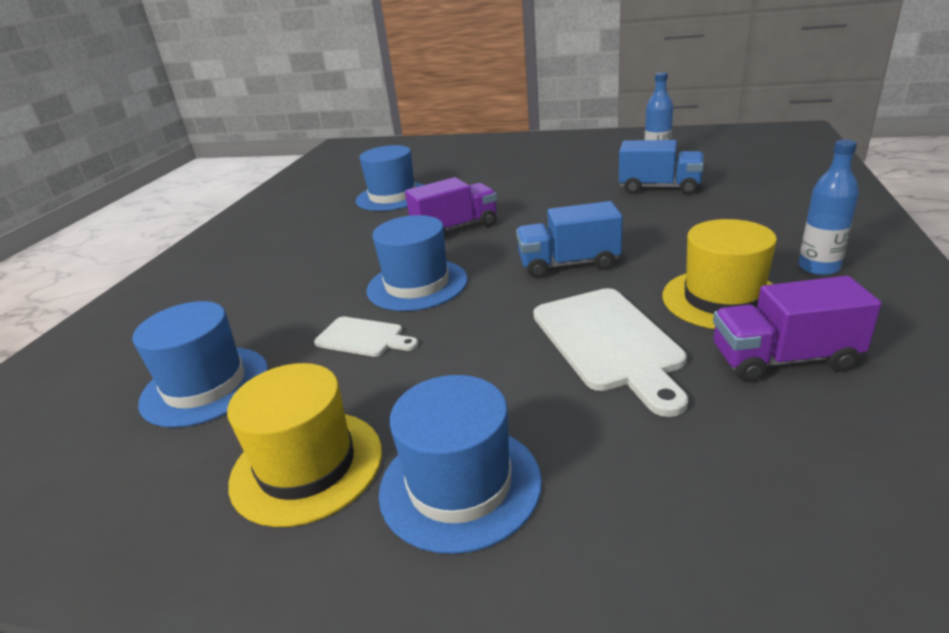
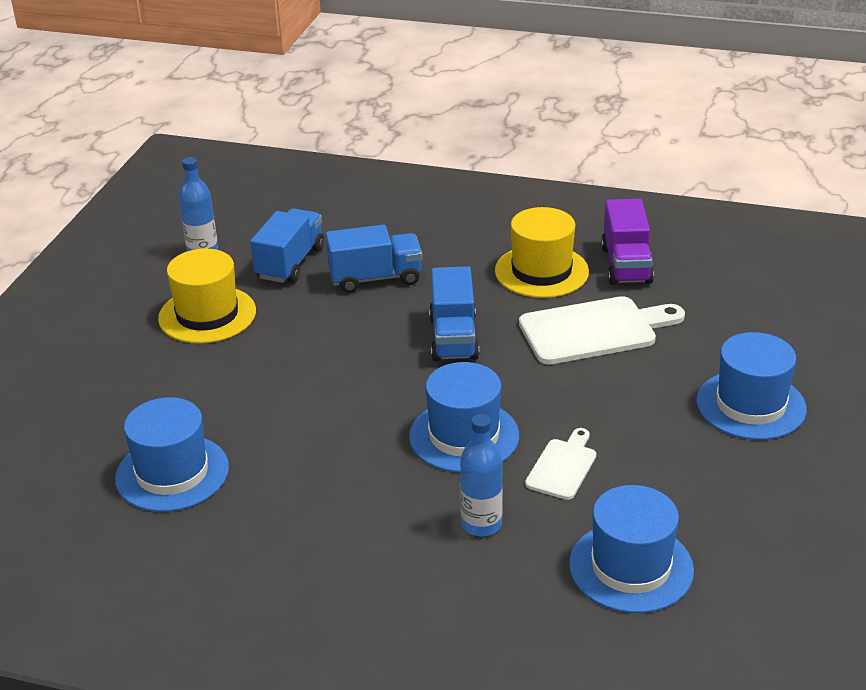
camera: 90 degrees left, 5 degrees up
(307, 466) = (737, 479): yellow hat -> yellow hat (207, 315)
(455, 228) = (326, 411): purple truck -> none
(654, 220) = (375, 278): none -> blue truck
(818, 267) = (504, 222): blue bottle -> blue bottle (481, 524)

